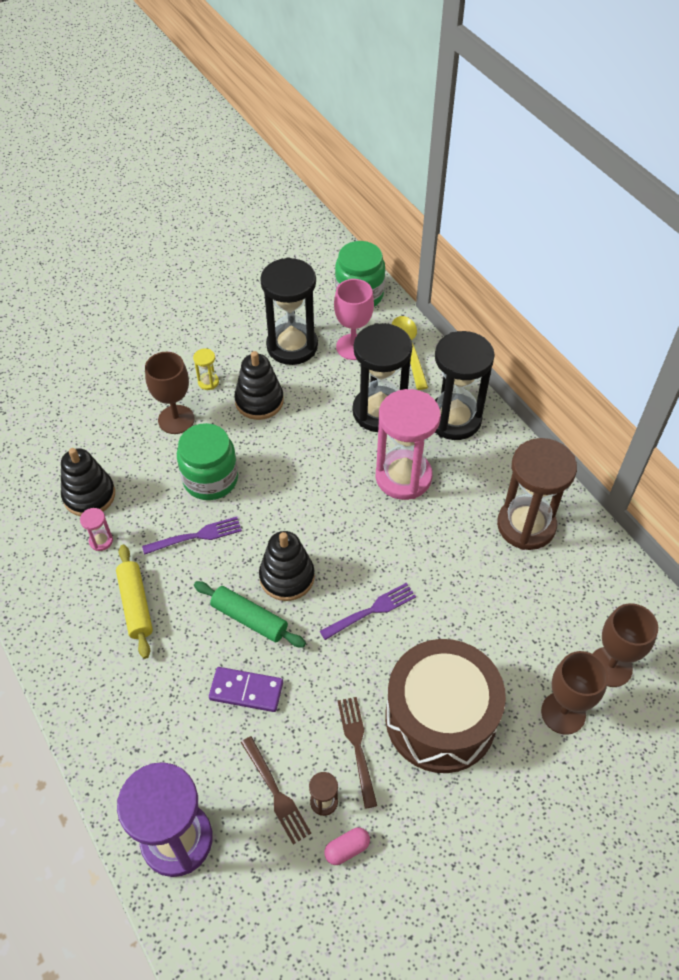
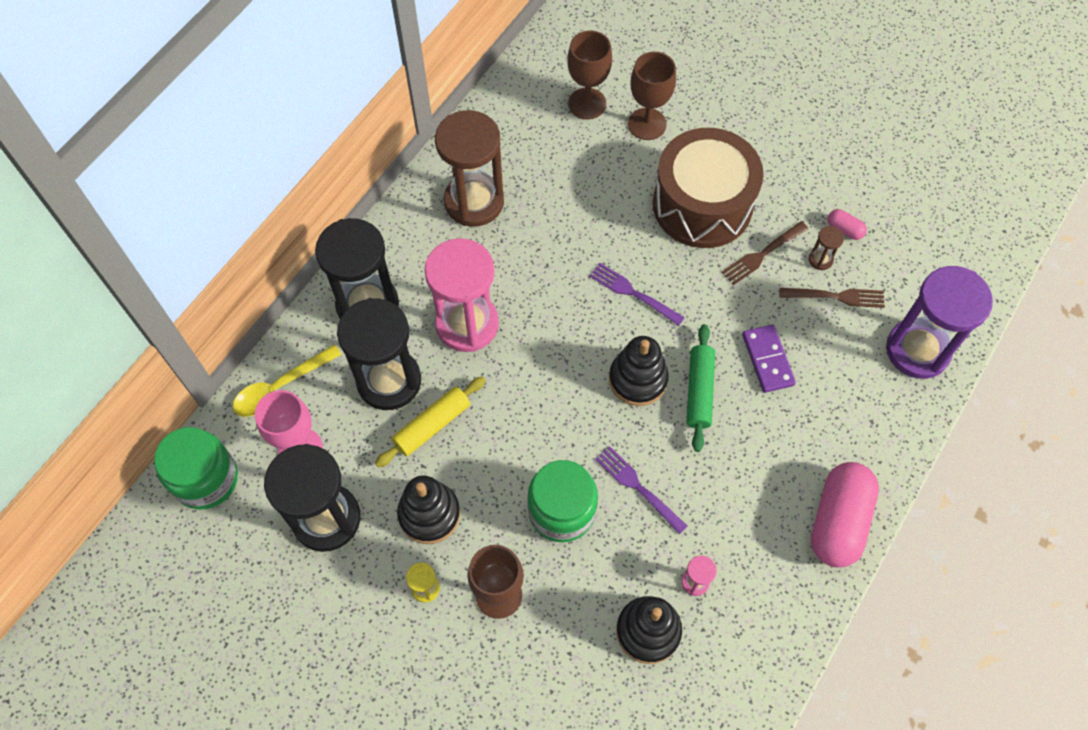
camera: 115 degrees left, 10 degrees up
(73, 668) = (838, 521): none -> pink capsule
(135, 605) = (744, 503): yellow rolling pin -> yellow rolling pin (432, 425)
(275, 792) = (836, 297): brown fork -> brown fork turned 60 degrees clockwise

